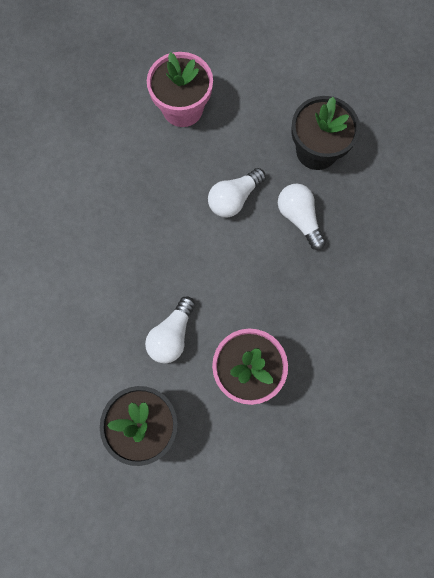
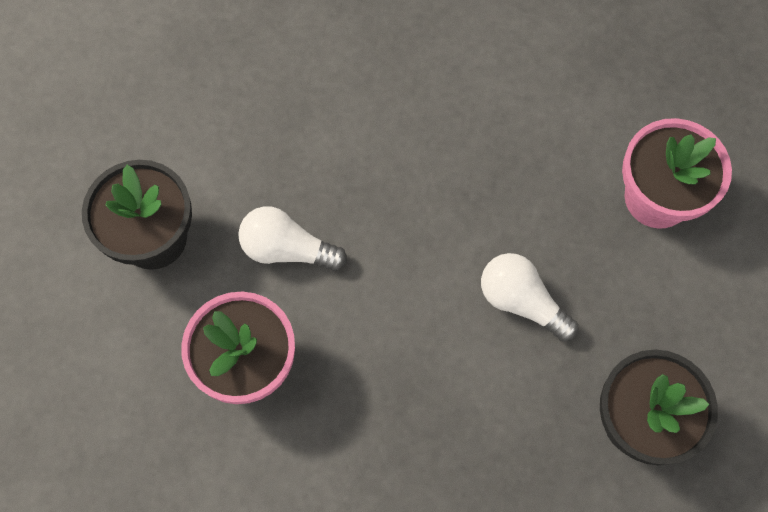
camera: 80 degrees right, 5 degrees down
(299, 218) = (511, 409): white light bulb -> none

